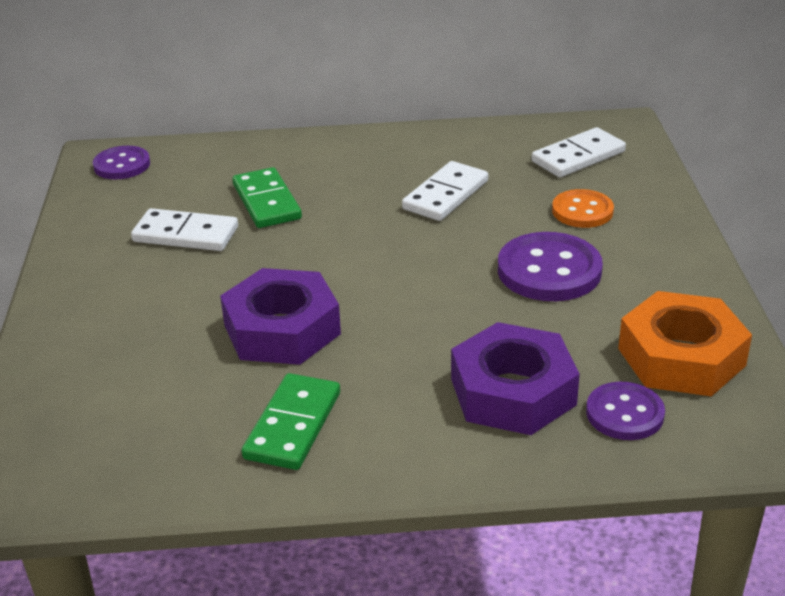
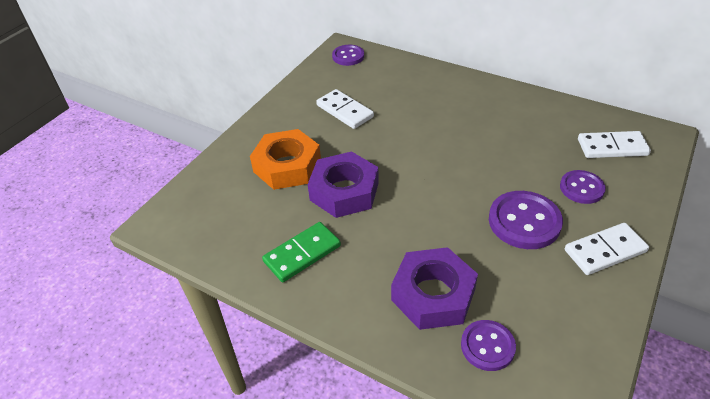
camera: 35 degrees right, 10 degrees up
(266, 202) = (400, 107): green domino -> none
(446, 195) = (504, 142): white domino -> white domino (605, 251)
(582, 211) = (581, 188): orange button -> purple button
(681, 357) = (559, 325): orange nut -> orange nut (287, 166)

